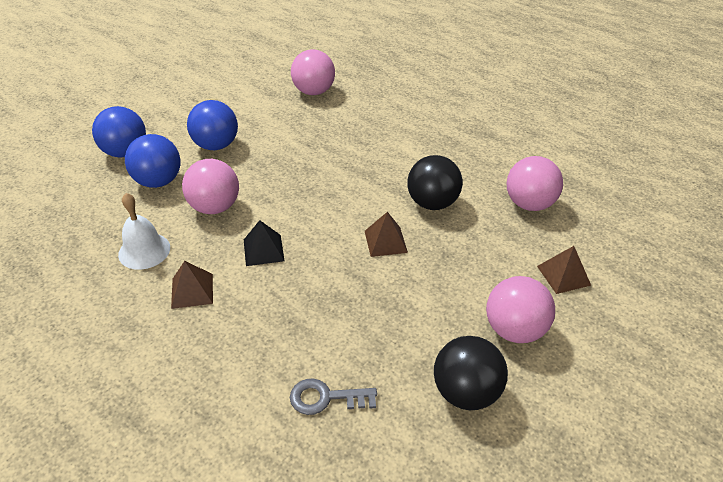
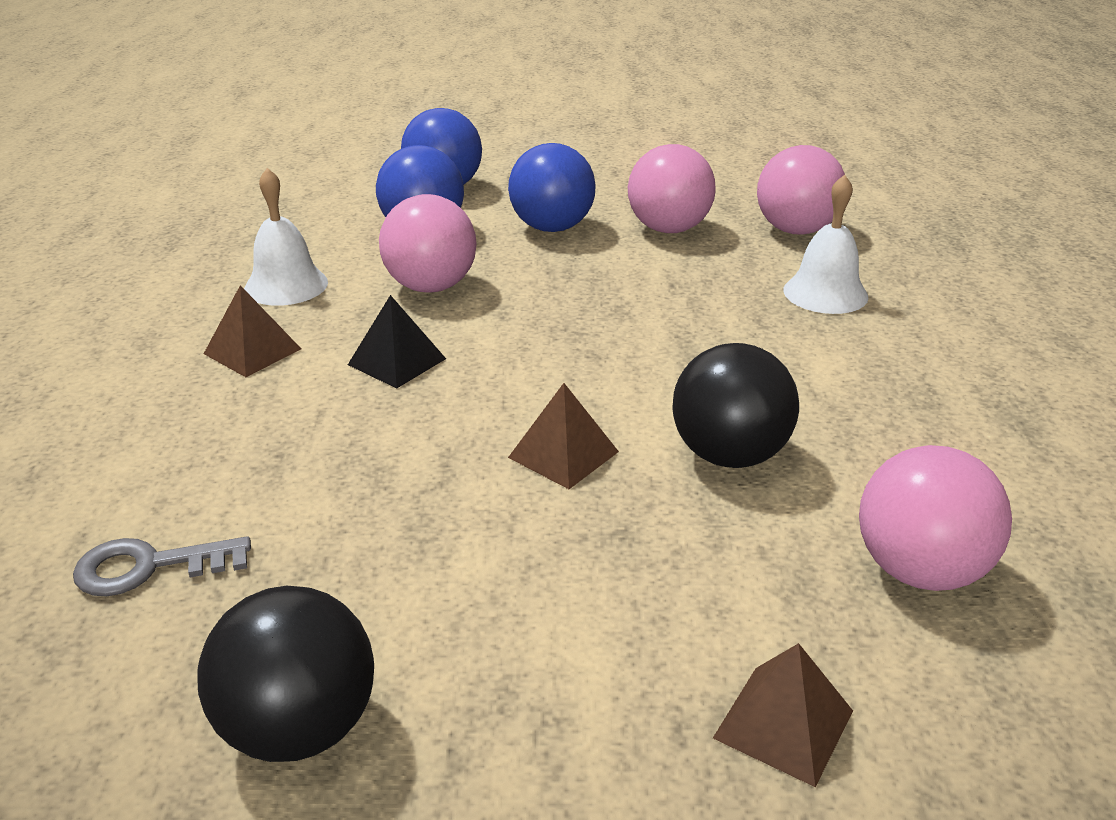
camera: 50 degrees right, 10 degrees down
(326, 398) = (150, 567): grey key -> grey key turned 60 degrees counterclockwise
(365, 116) = (825, 293): none -> white bell
(514, 330) = (532, 720): pink ball -> pink ball (668, 229)

